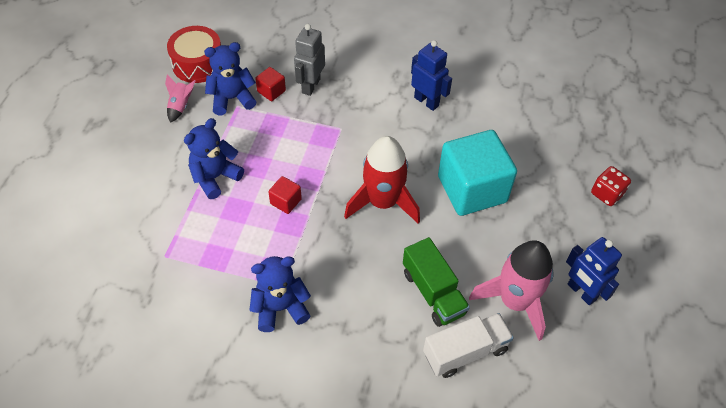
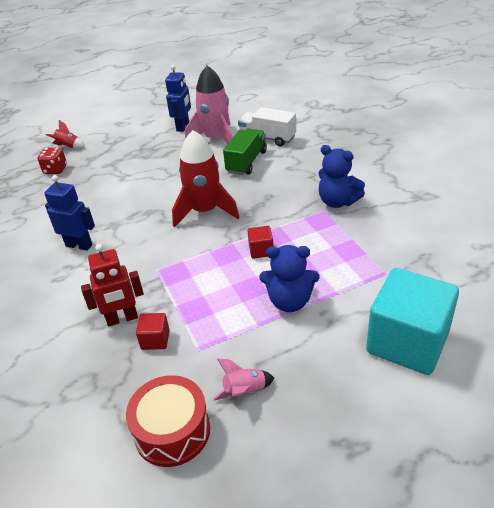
camera: 125 degrees left, 15 degrees down
(232, 99) = (194, 360): blue teddy bear -> none
(310, 86) = (122, 319): grey robot -> red robot
(426, 101) = (79, 245): blue robot -> blue robot turned 105 degrees clockwise
(472, 189) = (150, 186): turquoise cube -> turquoise cube (407, 342)
(606, 194) = (99, 146): red dice -> red dice (55, 170)
(630, 169) = (68, 147): none -> red rocket

